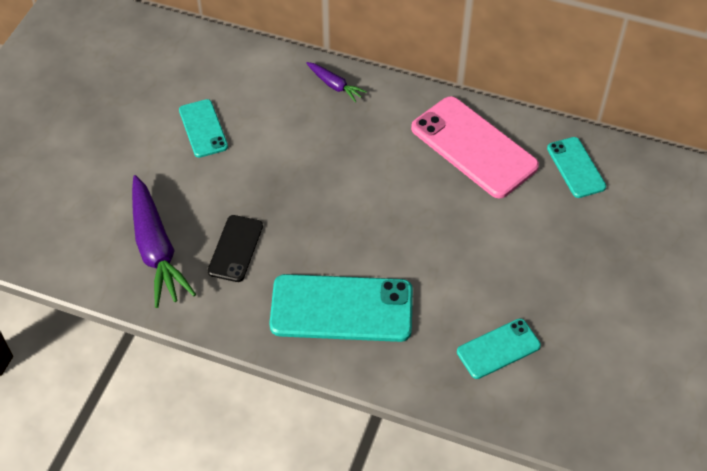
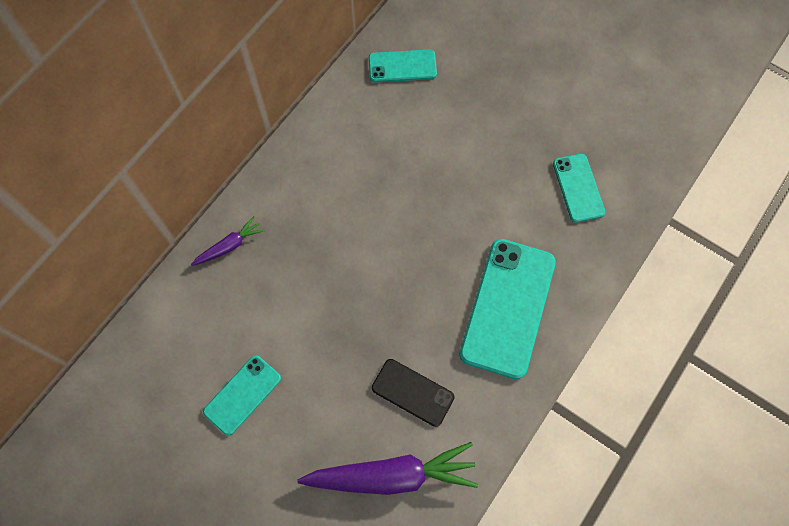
camera: 75 degrees left, 15 degrees up
(203, 128) = (242, 395): turquoise phone -> turquoise phone turned 45 degrees counterclockwise
(474, 147) = (352, 141): pink phone -> none

